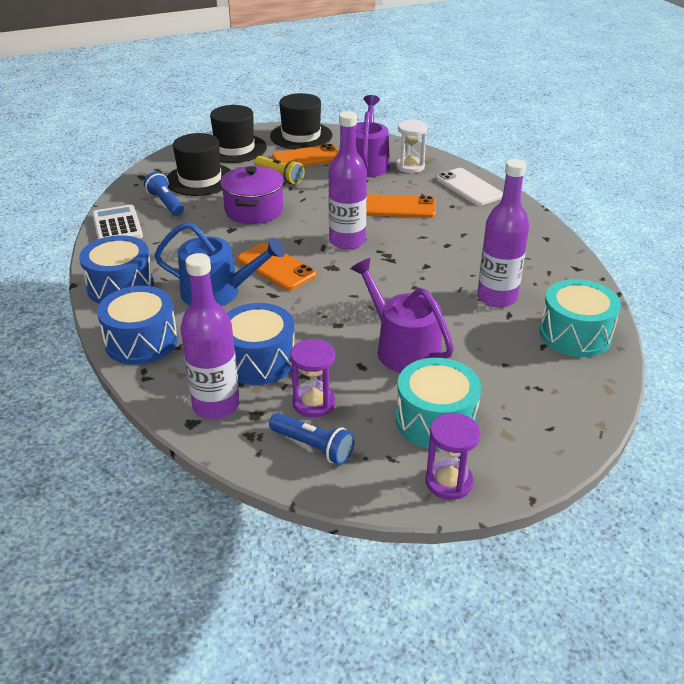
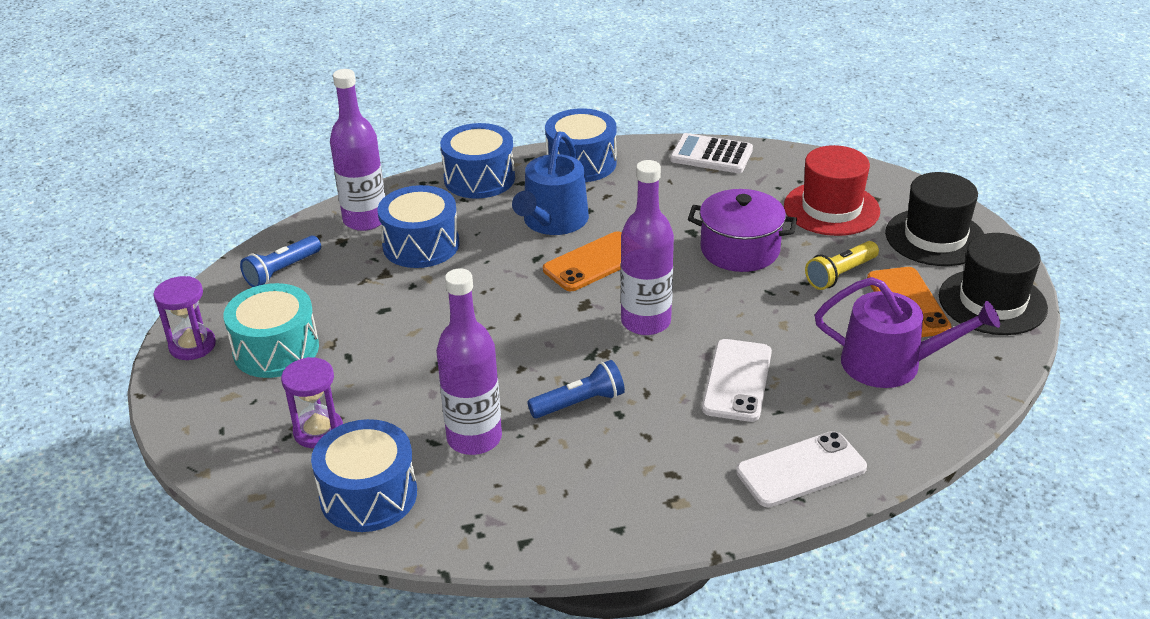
camera: 100 degrees right, 0 degrees up
(117, 226) = (711, 155): white calculator -> white calculator turned 150 degrees counterclockwise
(166, 203) = (765, 185): blue flashlight -> blue flashlight (579, 403)
(200, 179) = (831, 209): black hat -> red hat
(314, 403) = (340, 275): purple hourglass -> purple hourglass (318, 431)
(399, 207) = (737, 380): orange phone -> white phone
(402, 348) = (401, 342): purple watering can -> none
(410, 167) = (880, 411): white hourglass -> none
(575, 334) = (368, 495): turquoise drum -> blue drum

